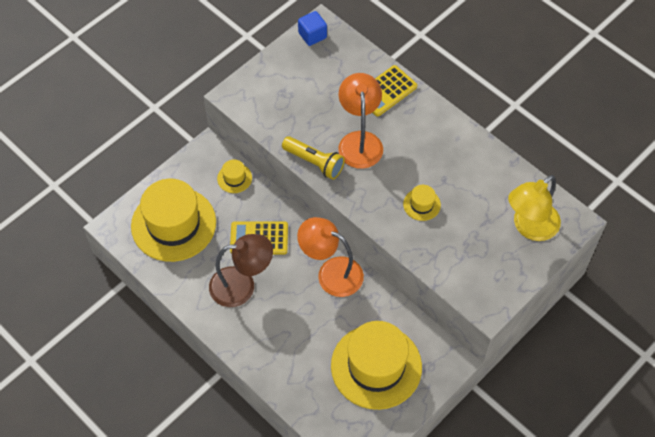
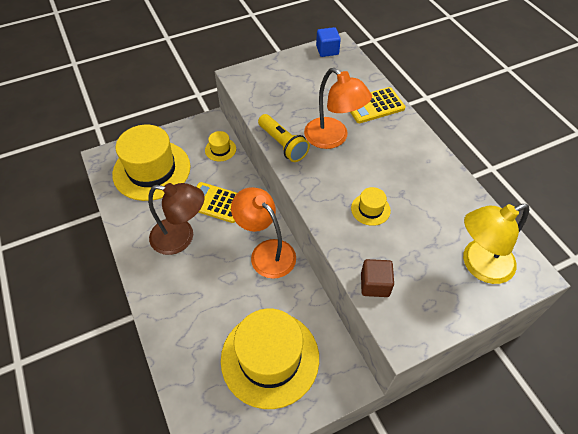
camera: 20 degrees right, 5 degrees down
(360, 141) = (333, 138): orange lamp -> orange lamp turned 120 degrees clockwise
(449, 273) = (375, 284): none -> brown cube

